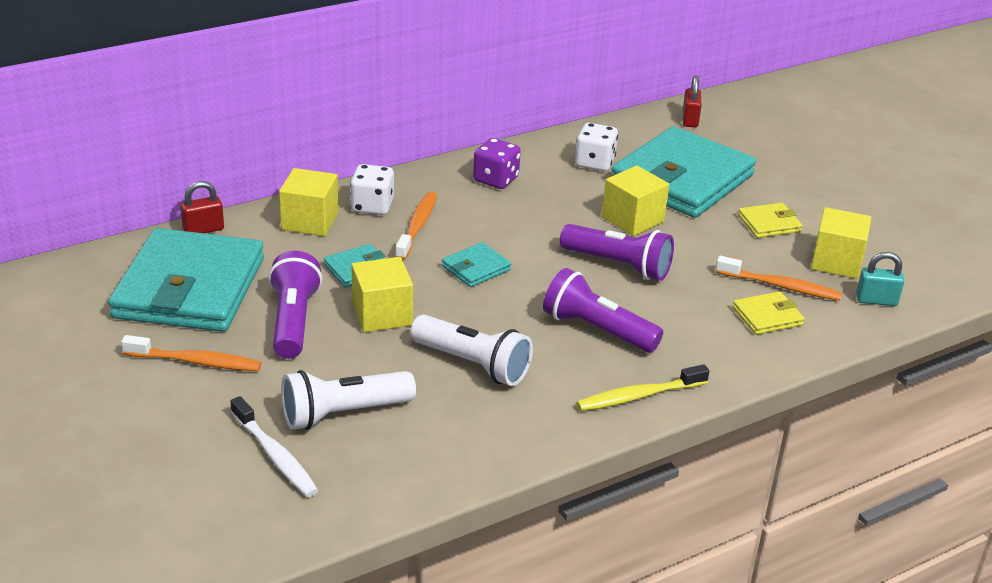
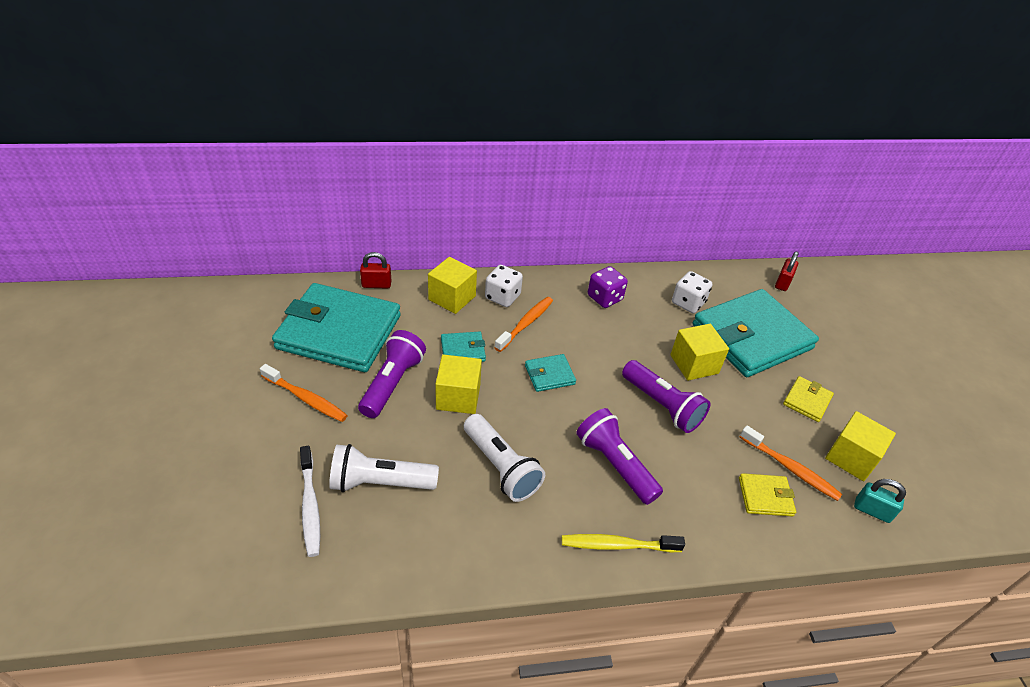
camera: 20 degrees right, 10 degrees up
(190, 288) = (339, 332): turquoise wallet -> turquoise wallet turned 75 degrees clockwise
(769, 223) = (807, 401): yellow wallet -> yellow wallet turned 60 degrees counterclockwise

